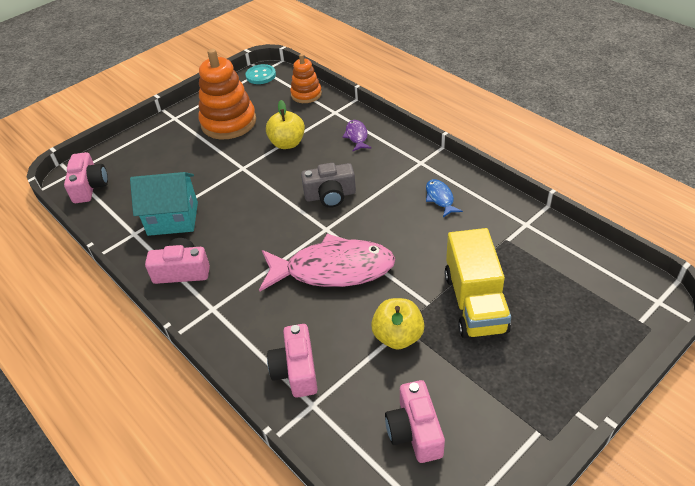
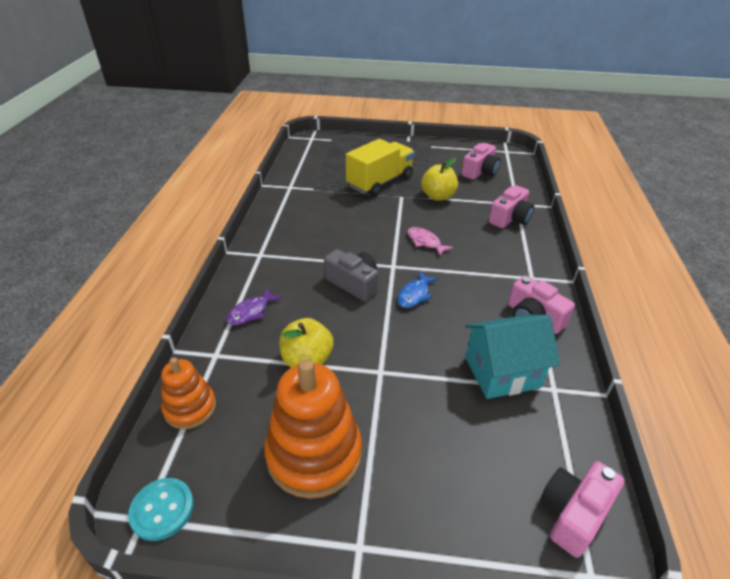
camera: 135 degrees left, 5 degrees down
(173, 219) = (502, 372): turquoise house -> turquoise house turned 60 degrees counterclockwise
(333, 270) = (425, 242): pink fish -> pink fish, size x0.43
(440, 198) = (298, 227): blue fish -> blue fish (414, 295)

